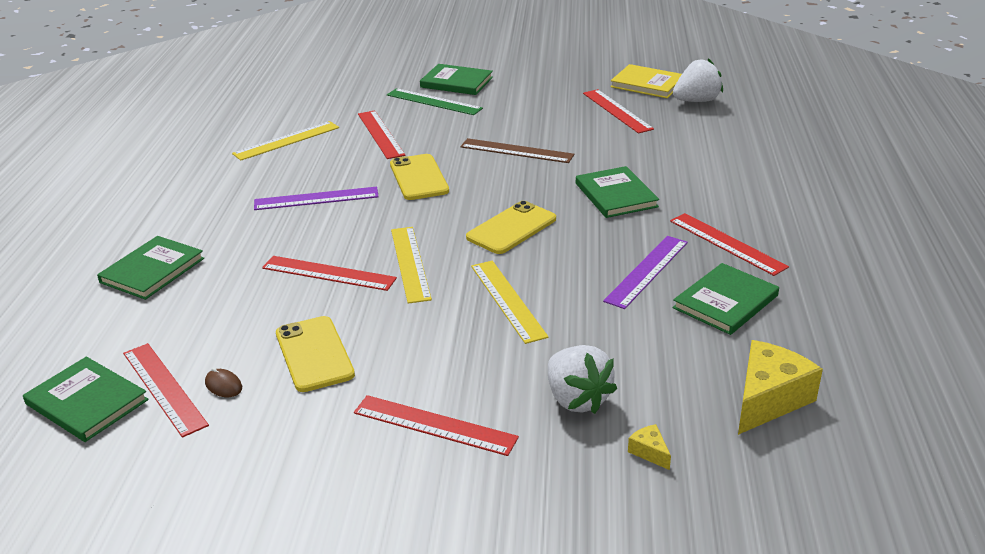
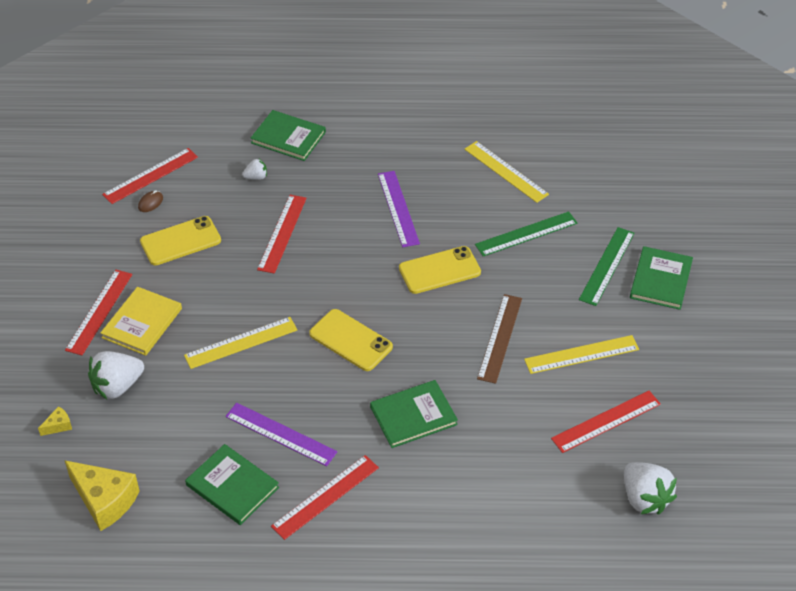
camera: 85 degrees right, 15 degrees up
(87, 402) = (140, 145): green book -> none
(216, 294) = (256, 177): none -> white strawberry
(380, 134) = (526, 234): red ruler -> green ruler
(410, 263) = (295, 279): yellow ruler -> yellow ruler (581, 354)
(647, 84) = (686, 453): yellow book -> yellow book (142, 323)

